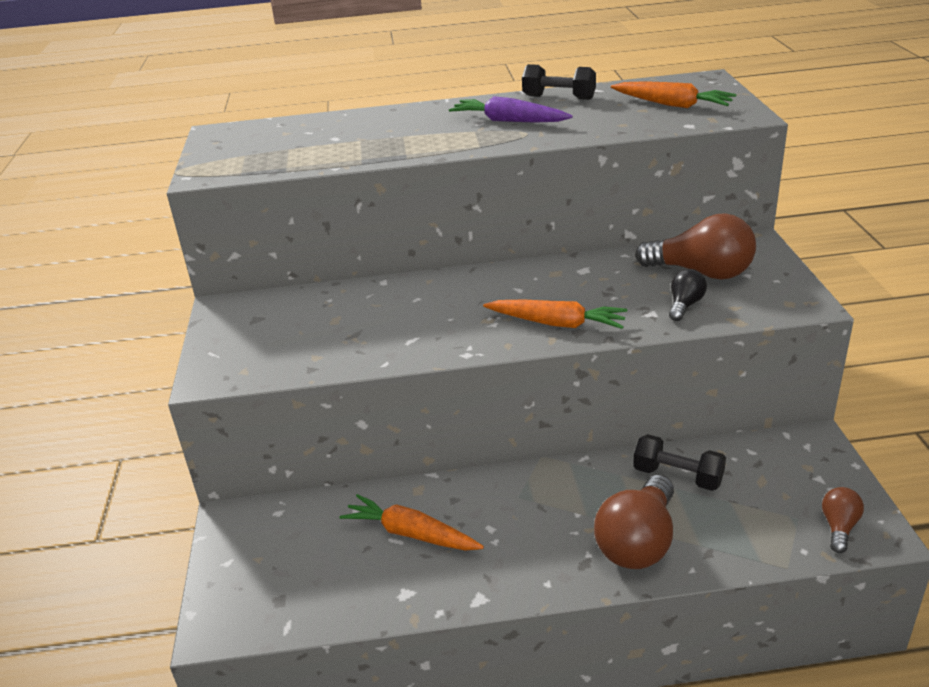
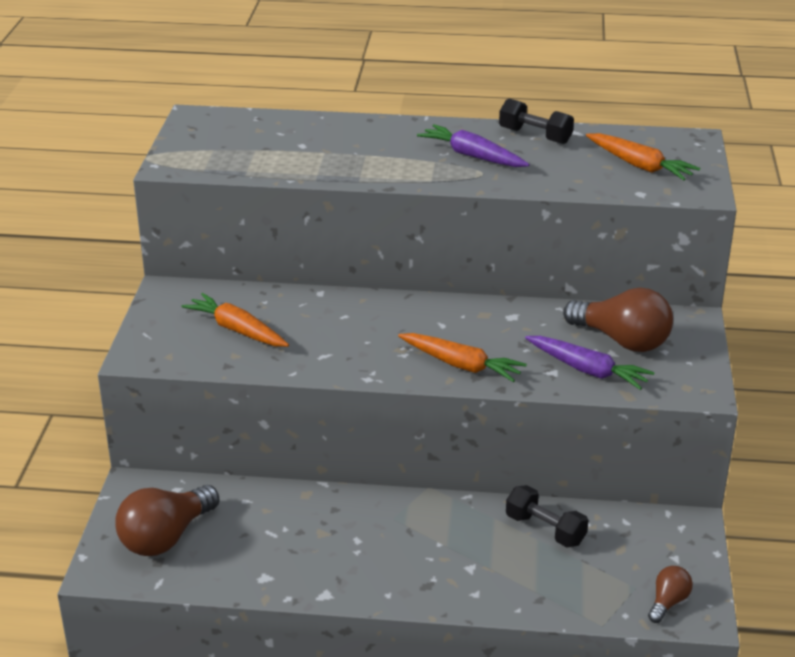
camera: 10 degrees right, 0 degrees up
(411, 534) = (286, 530): orange carrot -> orange carrot (237, 330)
(638, 542) = (482, 578): brown light bulb -> brown light bulb (166, 537)
(684, 305) = (587, 370): black light bulb -> purple carrot

